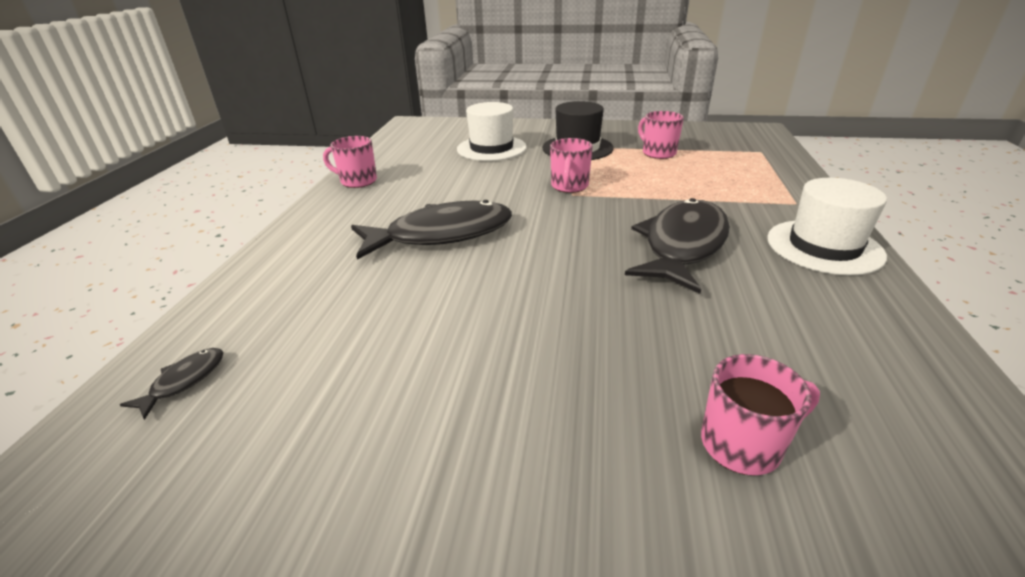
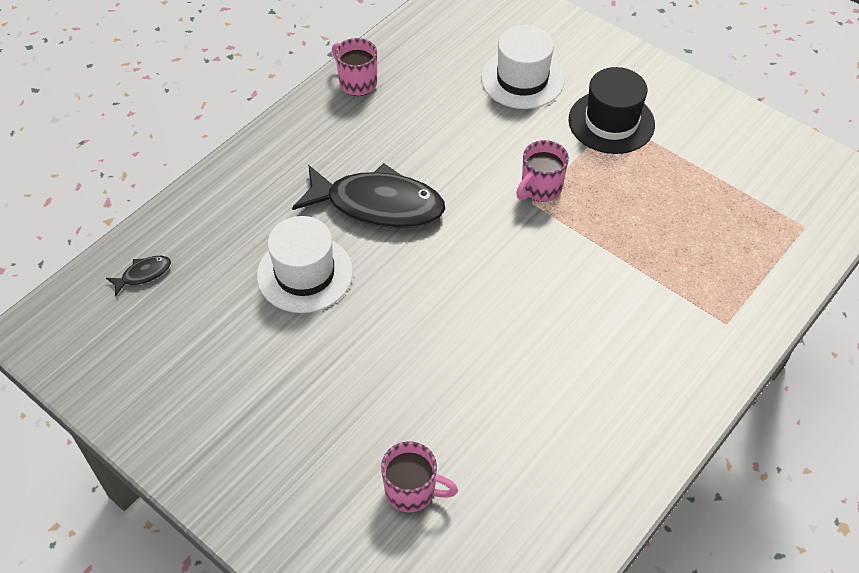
camera: 30 degrees right, 20 degrees up
(658, 153) = (687, 173): pink mug -> none
(682, 246) = (556, 321): black fish -> none
(824, 247) = (673, 385): white hat -> white hat (305, 273)

